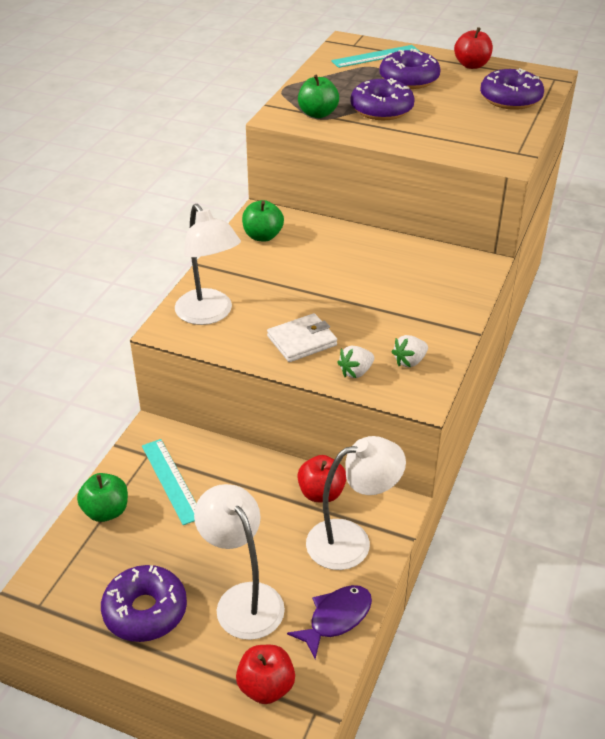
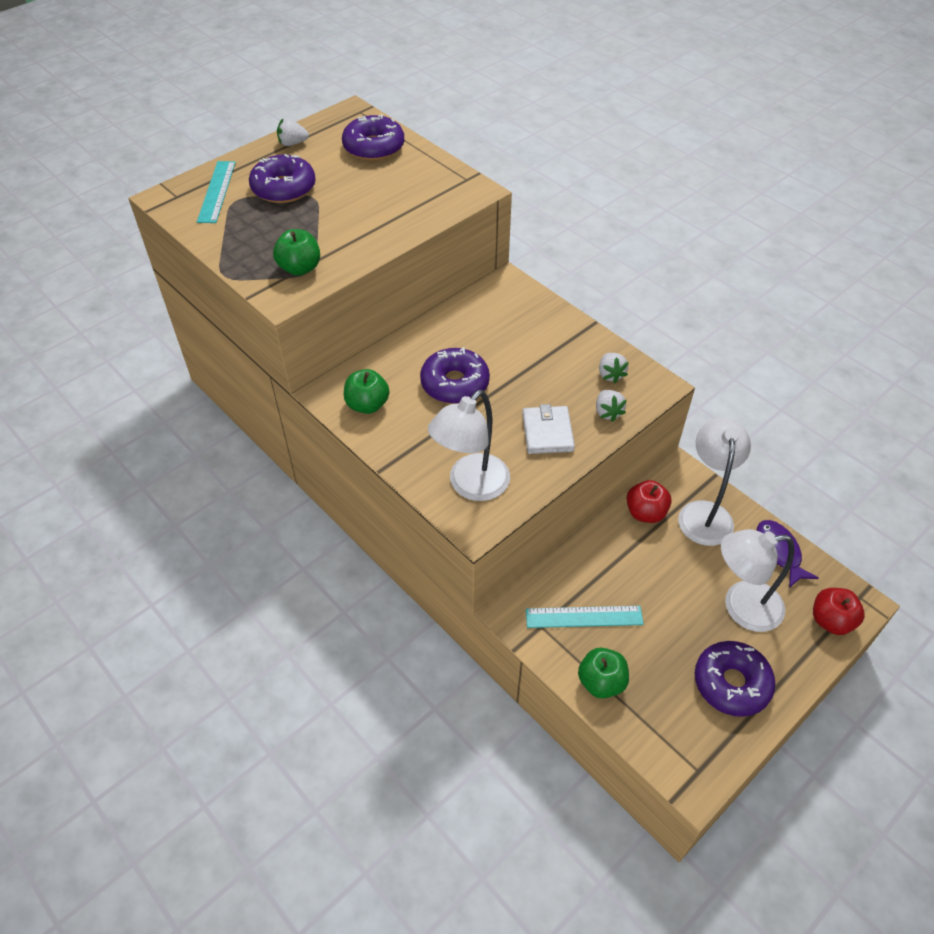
camera: 65 degrees left, 10 degrees up
(209, 314) = (471, 486): white lamp -> white lamp turned 135 degrees clockwise
(381, 109) = (327, 225): purple donut -> purple donut (455, 384)
(471, 65) = (292, 143): red apple -> white strawberry

